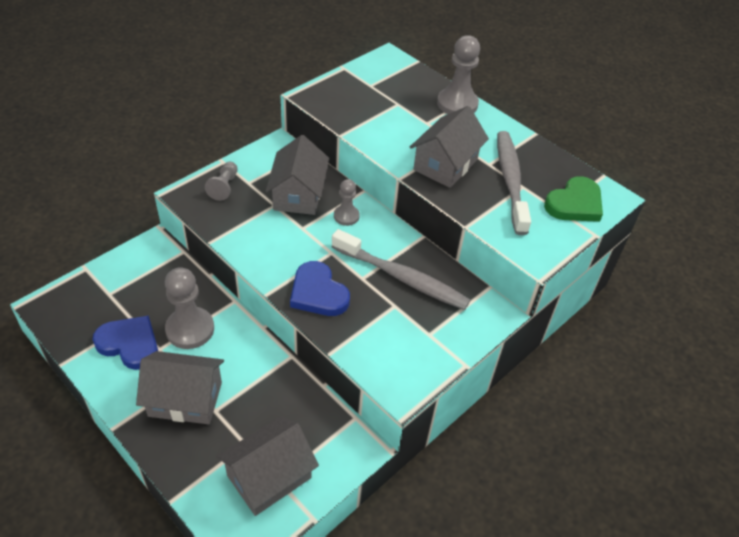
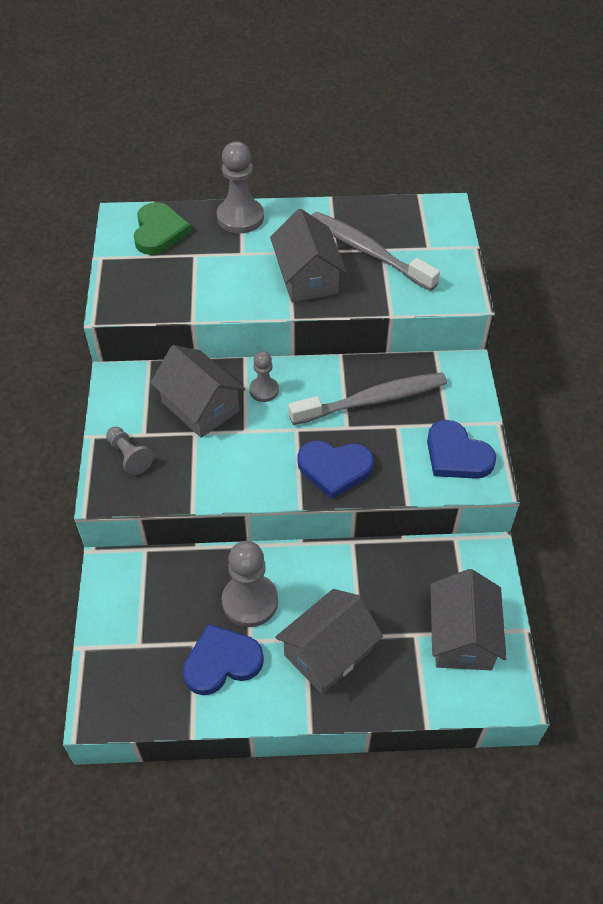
camera: 45 degrees left, 5 degrees up
(405, 357) = (456, 455): none -> blue heart
(574, 204) = (432, 234): green heart -> green heart (159, 232)

